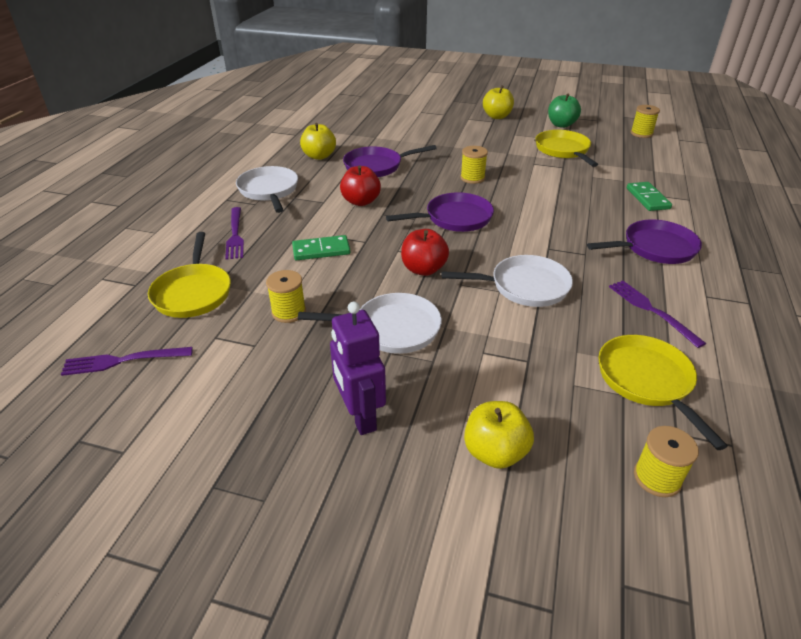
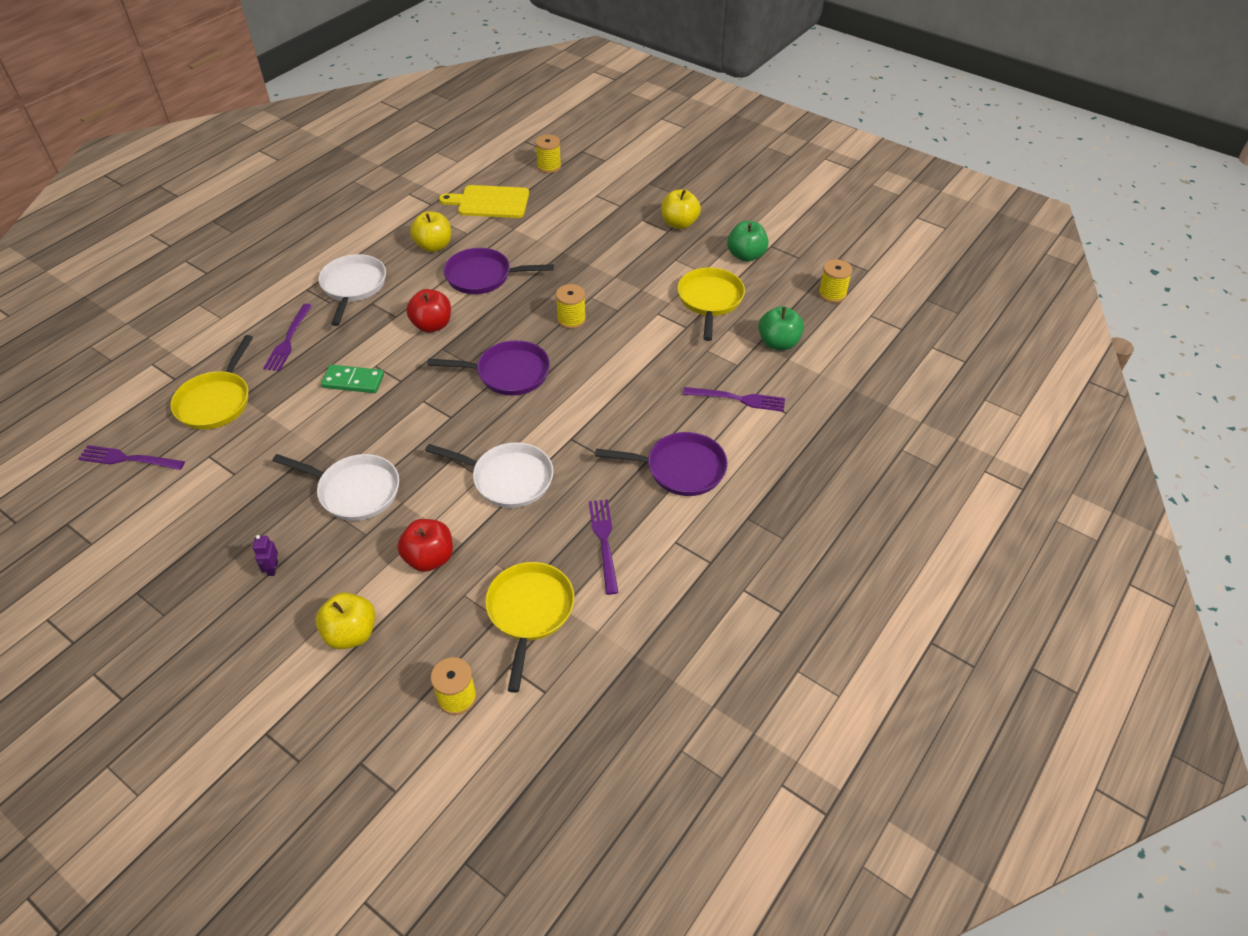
camera: 20 degrees right, 10 degrees up
(289, 312) = (281, 446): yellow spool -> yellow spool (549, 166)
(343, 126) = (490, 202): none -> yellow cutting board
(360, 416) = (272, 568): purple robot -> purple robot, size x0.45
(423, 269) = (430, 431): red apple -> red apple (429, 558)
(637, 164) = (778, 343): none -> green apple
(647, 198) = (739, 399): green domino -> purple fork

